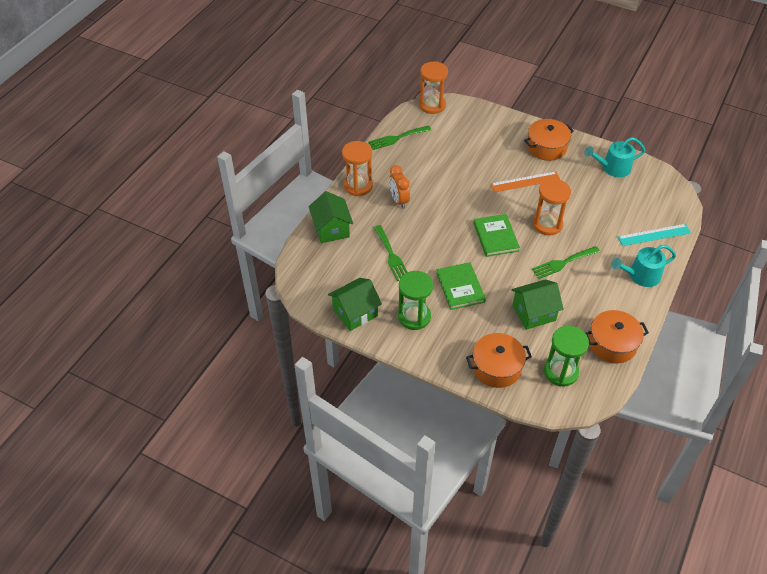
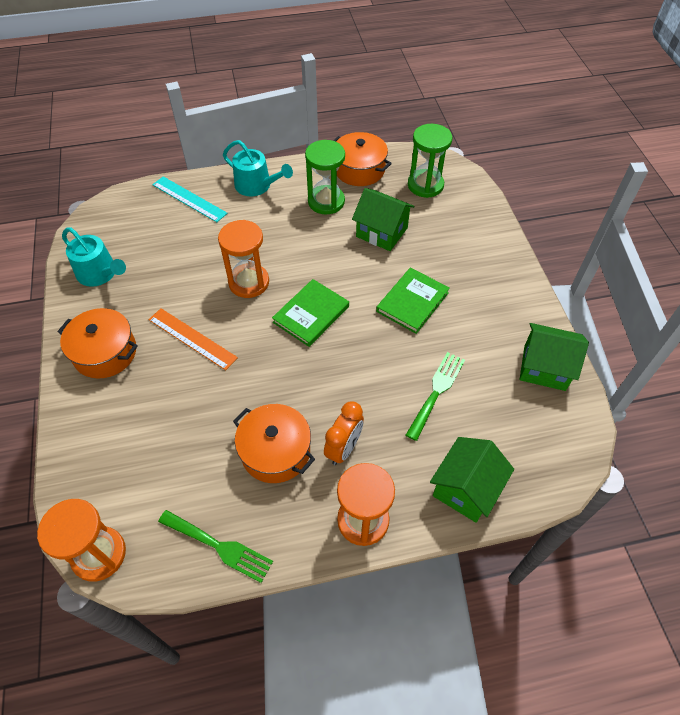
camera: 130 degrees left, 5 degrees up
(414, 317) = (489, 315): green hourglass -> green hourglass (326, 201)
(496, 367) = (470, 224): orange pot -> orange pot (275, 451)
(563, 263) = (295, 243): green fork -> none

